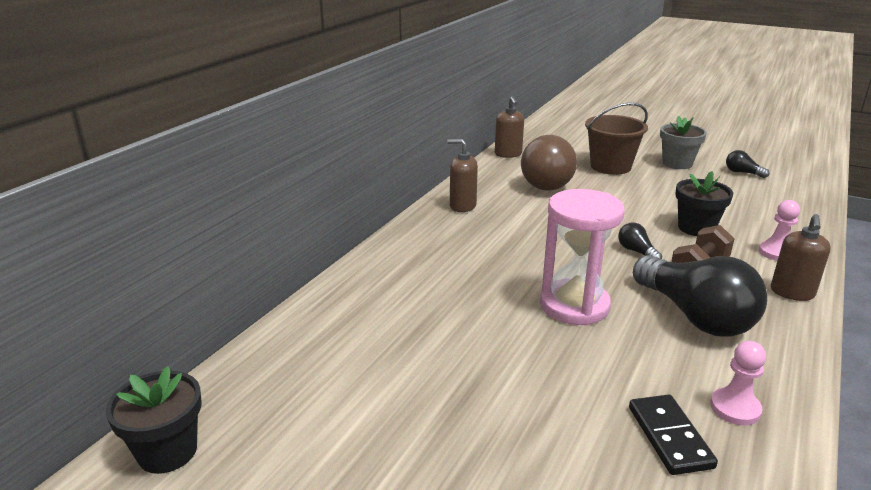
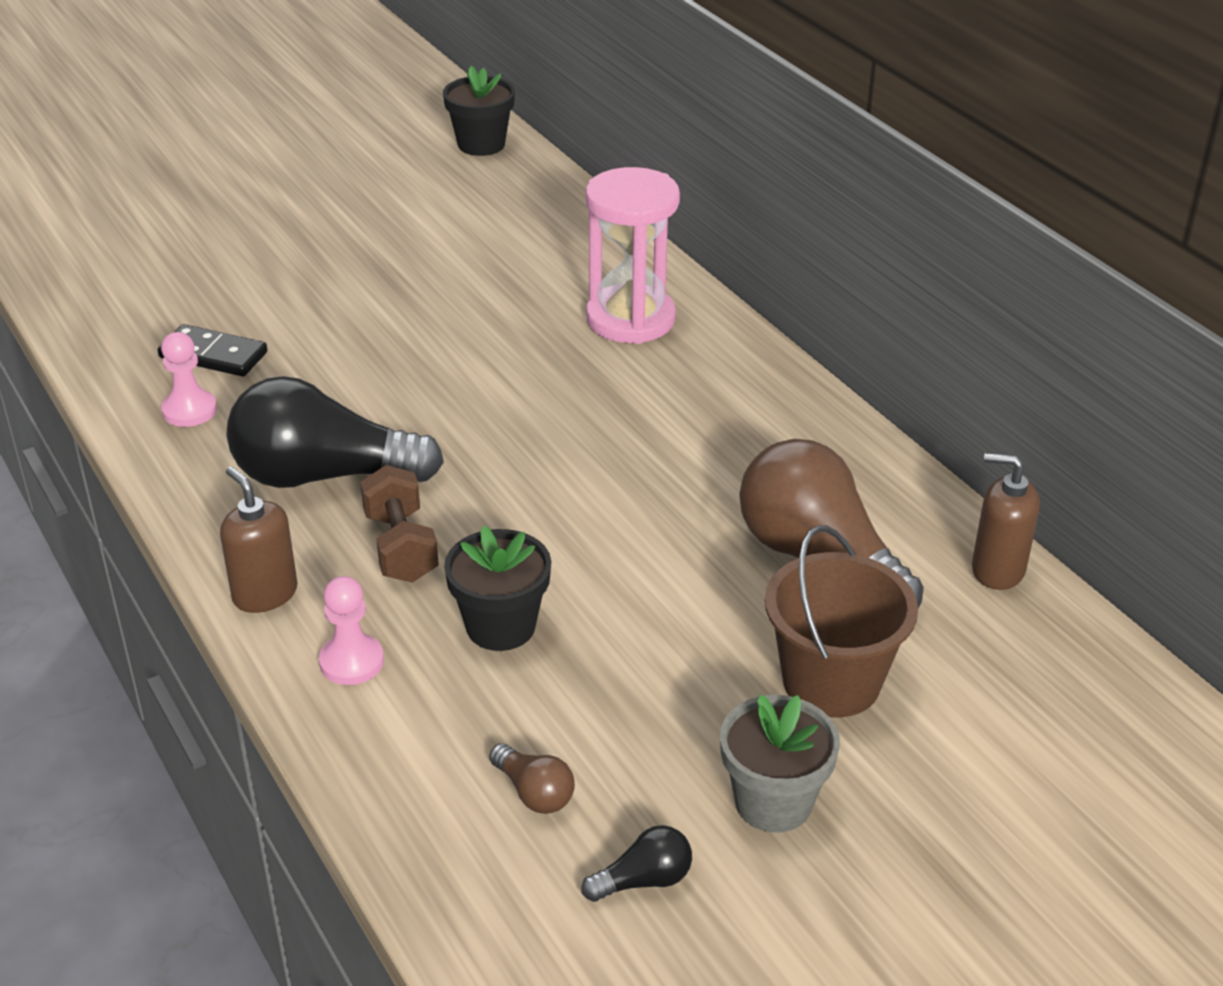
camera: 120 degrees right, 10 degrees up
(462, 206) = (792, 422): brown soap dispenser -> none
(574, 305) = (442, 399): pink hourglass -> pink hourglass (630, 319)
(636, 252) = (500, 517): black light bulb -> none
(750, 197) = (534, 793): none -> brown light bulb

